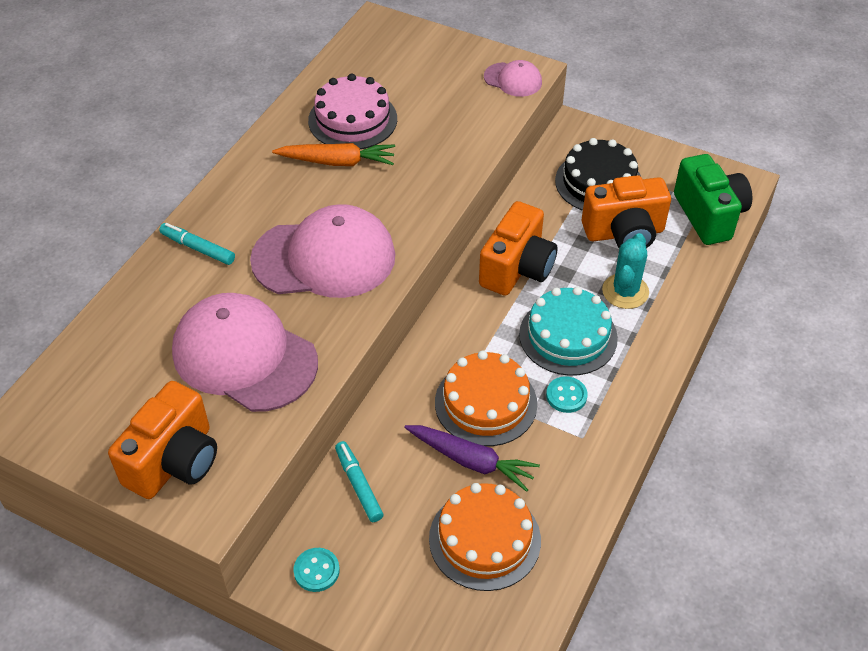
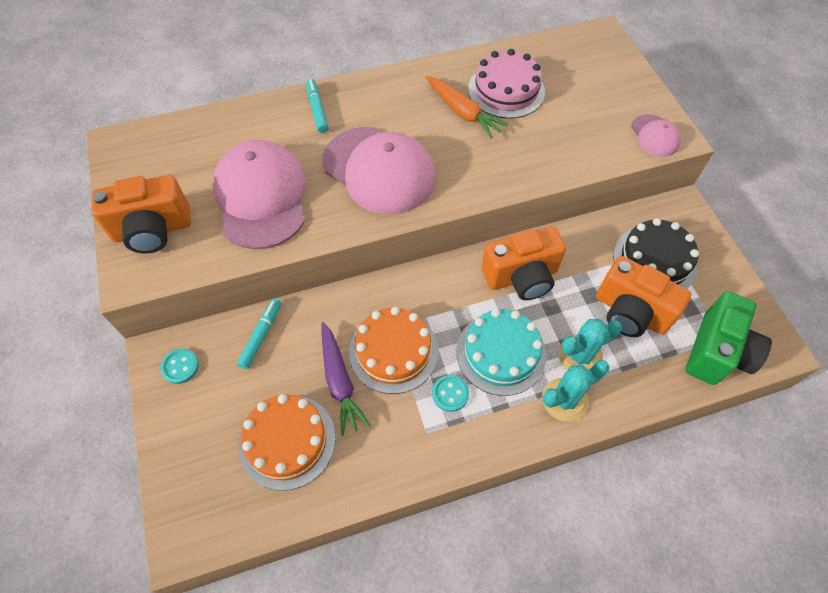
camera: 45 degrees right, 10 degrees up
(649, 330) = (564, 399): none -> turquoise cactus

